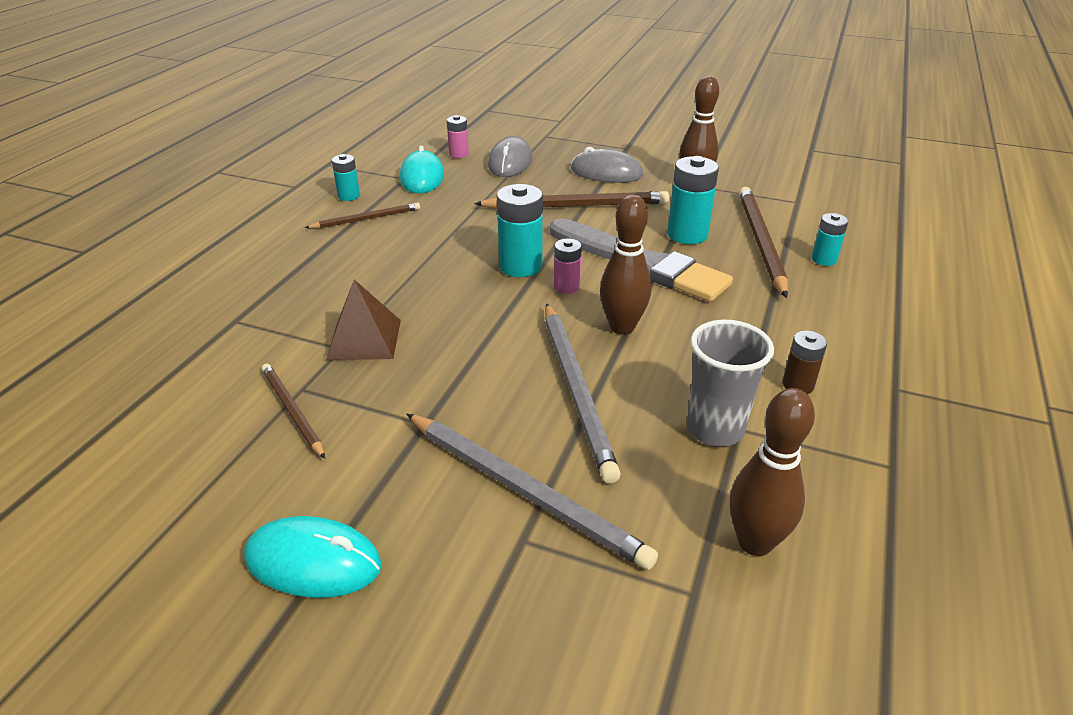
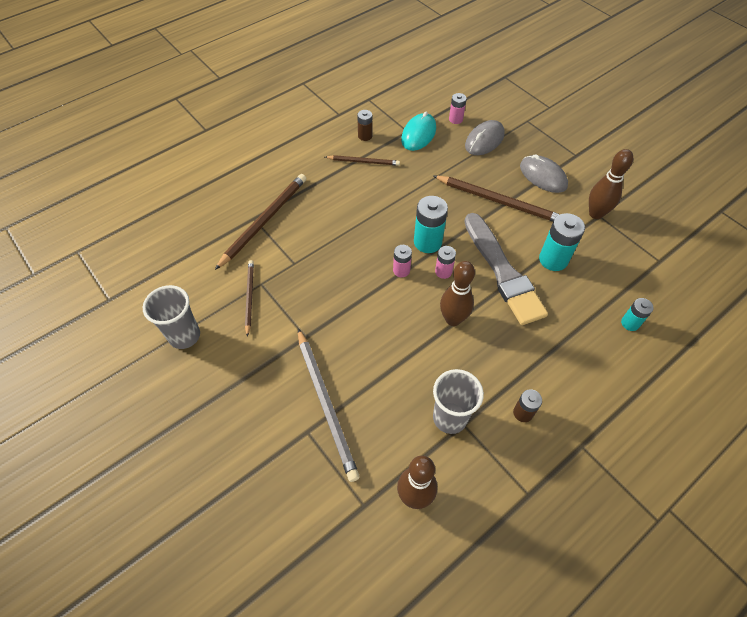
camera: 30 degrees right, 20 degrees up
(200, 505) = (184, 336): none -> grey cup
(313, 561) = (213, 393): turquoise mouse -> none
(349, 196) = (365, 136): turquoise battery -> brown battery
(364, 339) = (309, 262): brown pyramid -> none
(509, 303) = (401, 270): none -> pink battery
(576, 390) = (395, 353): grey pencil -> none
(760, 242) = (598, 287): brown pencil -> brown pencil (264, 221)

